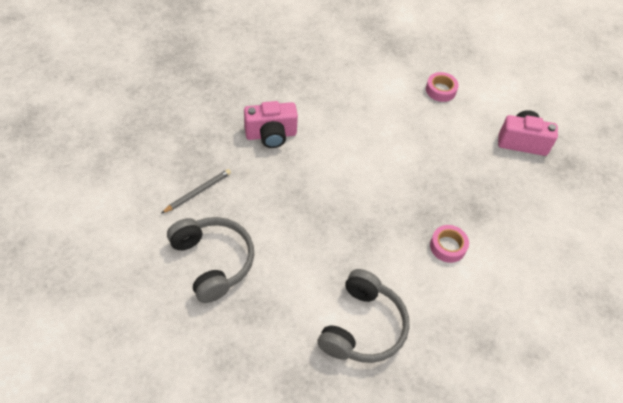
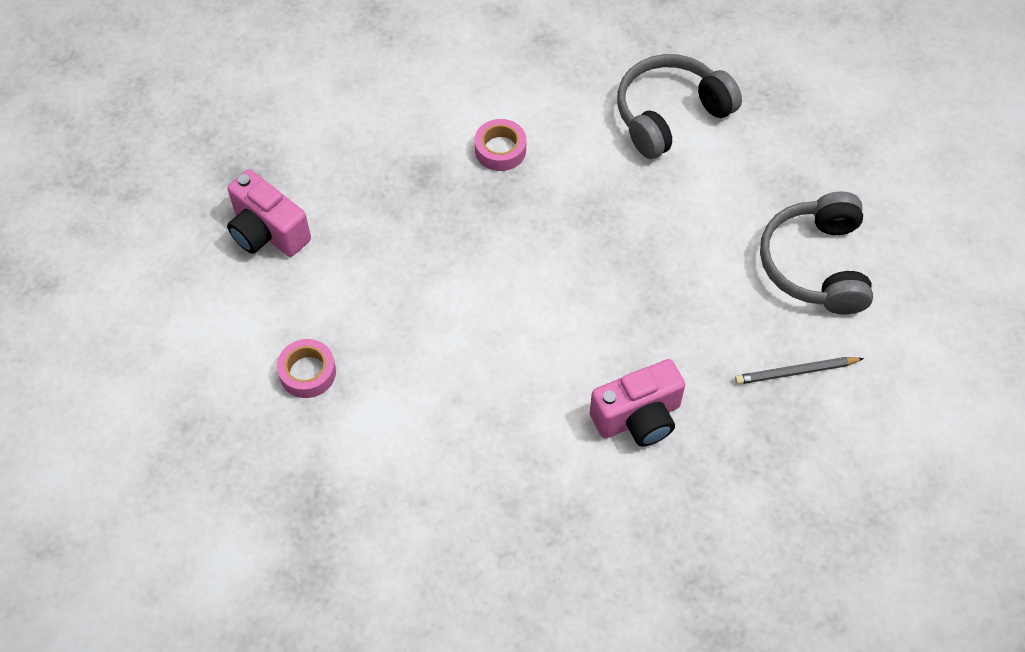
camera: 145 degrees left, 5 degrees up
(271, 135) = (638, 417): pink camera -> pink camera turned 135 degrees clockwise

